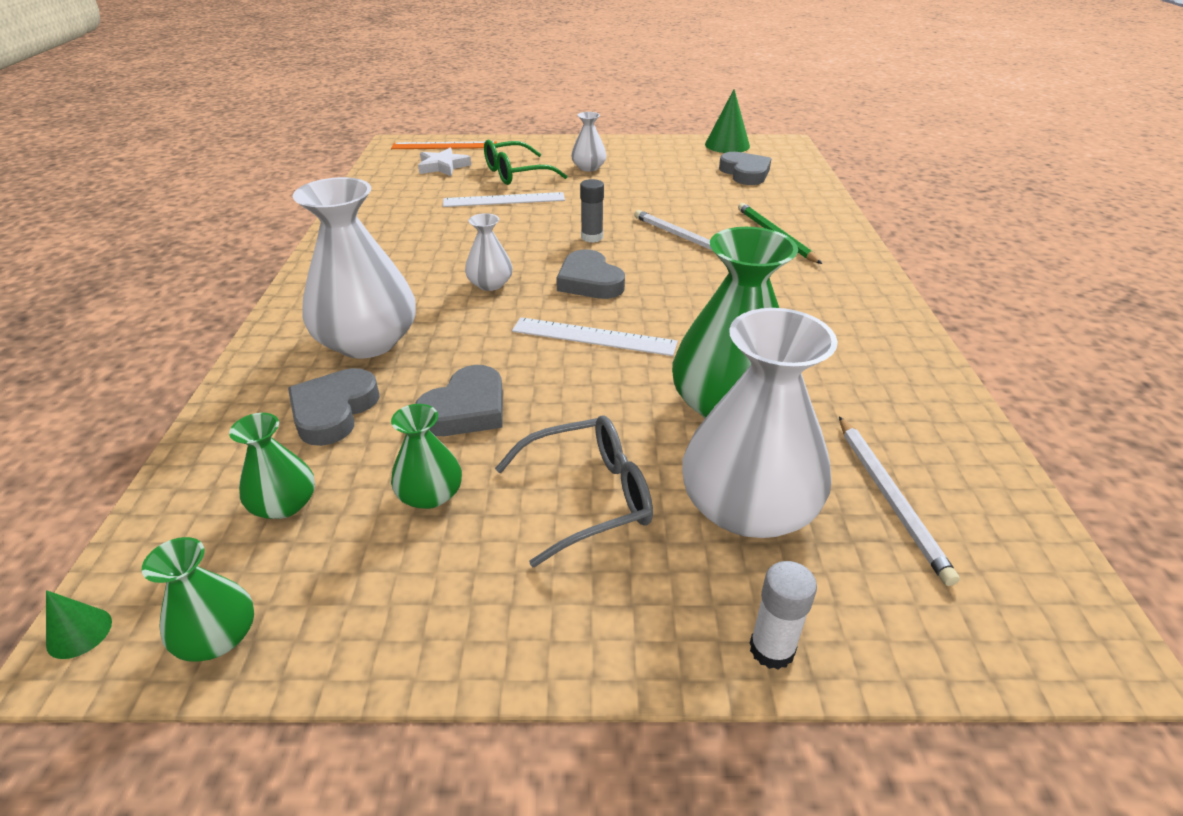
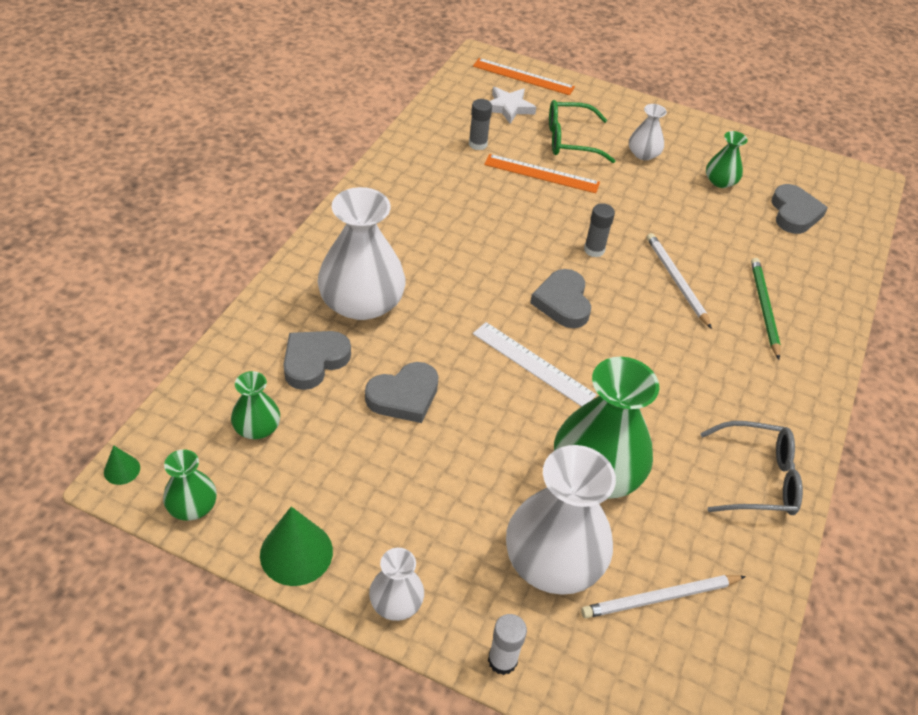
camera: 20 degrees right, 10 degrees up
(427, 195) = (478, 144): none -> grey glue stick
(430, 494) = (349, 458): green vase -> green vase (720, 181)
(490, 284) = (480, 275): white vase -> white vase (396, 602)
(504, 200) = (541, 173): white ruler -> orange ruler
(587, 497) = (449, 505): grey glasses -> grey glasses (756, 478)
(727, 145) = (804, 165): green cone -> green cone (296, 553)
(890, 498) = (660, 598): white pencil -> white pencil turned 60 degrees clockwise

